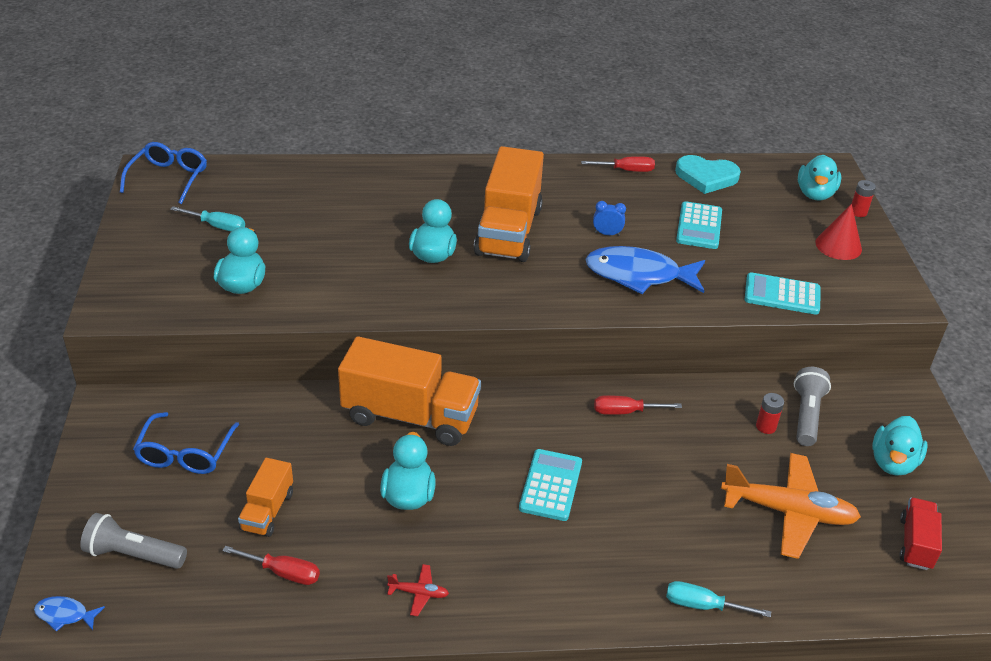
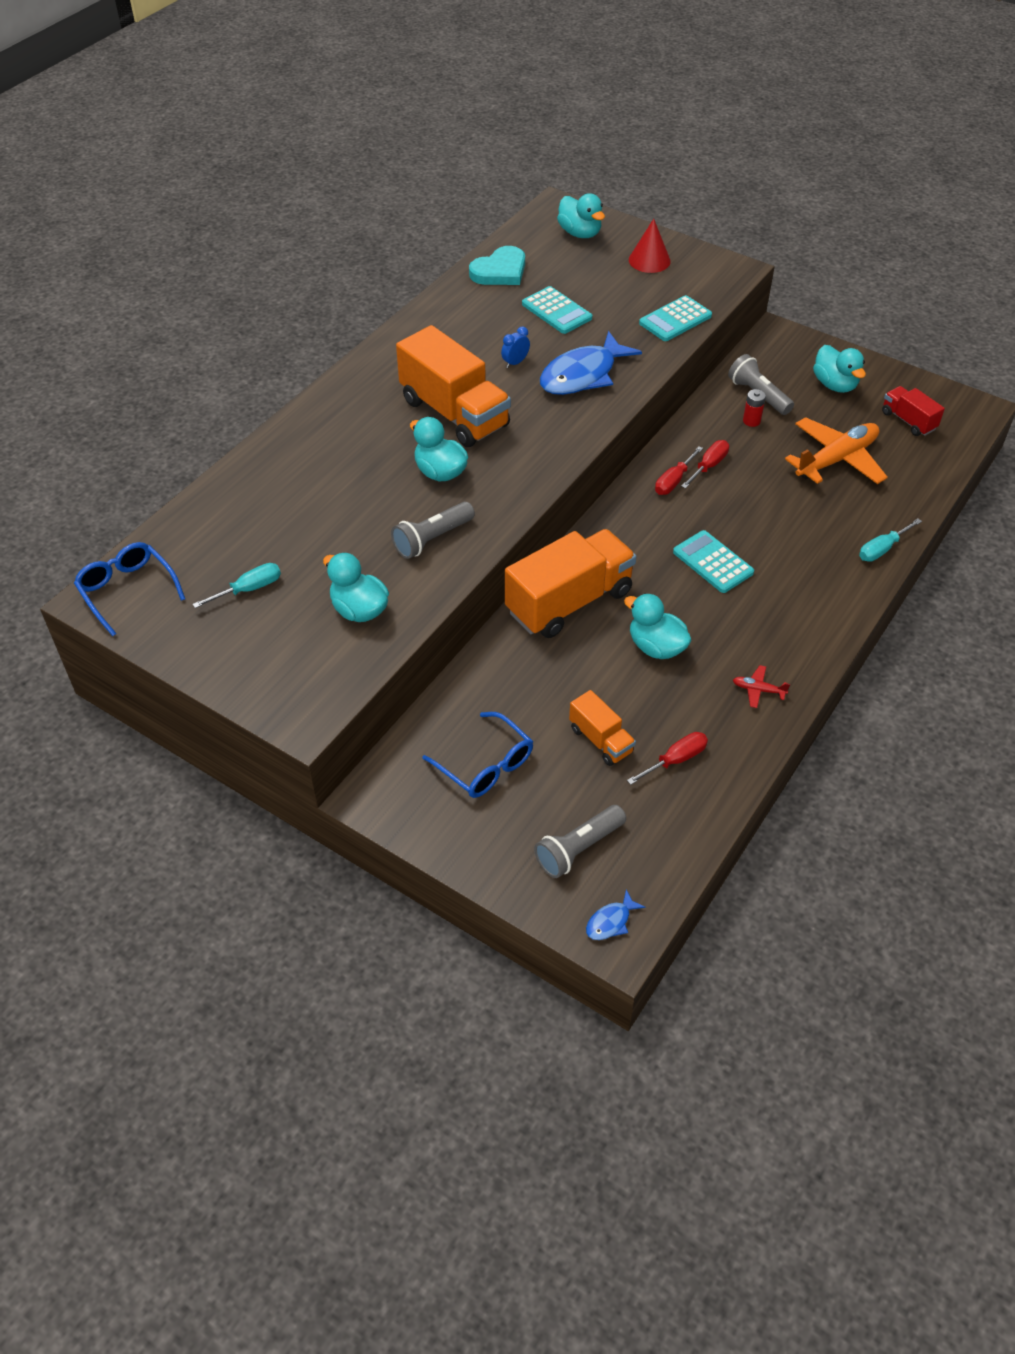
camera: 50 degrees left, 10 degrees up
(354, 285) = (432, 539): none -> grey flashlight
(419, 593) = (758, 690): red plane -> red plane turned 120 degrees counterclockwise
(626, 170) = (444, 306): red screwdriver -> red screwdriver (708, 466)
(858, 212) = (622, 227): red battery -> none

